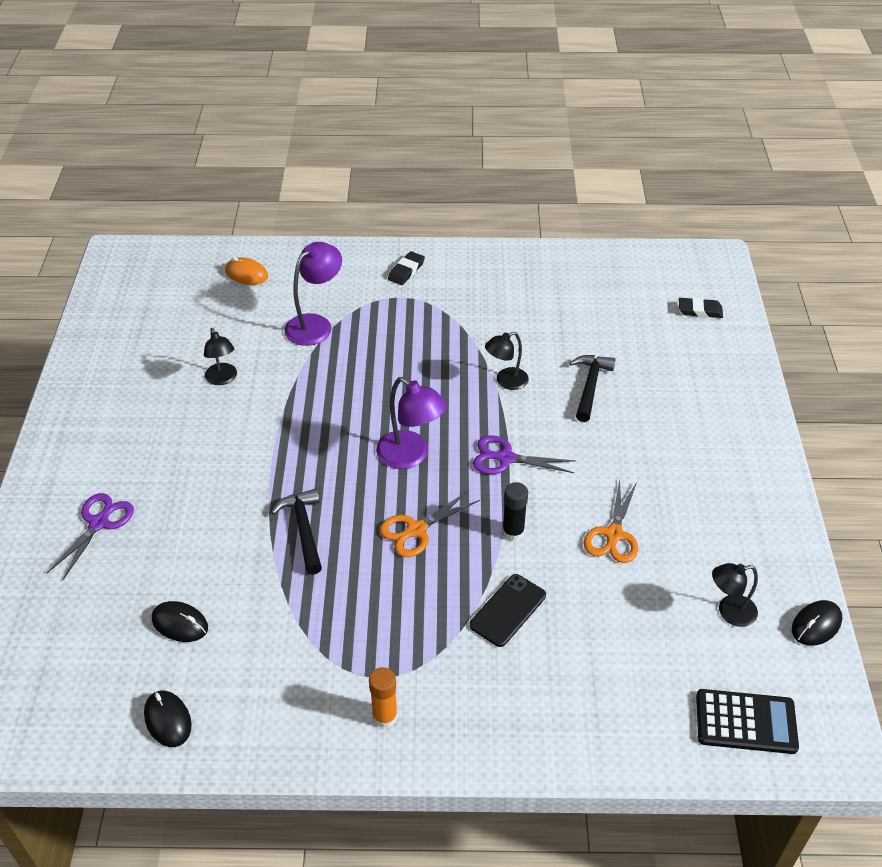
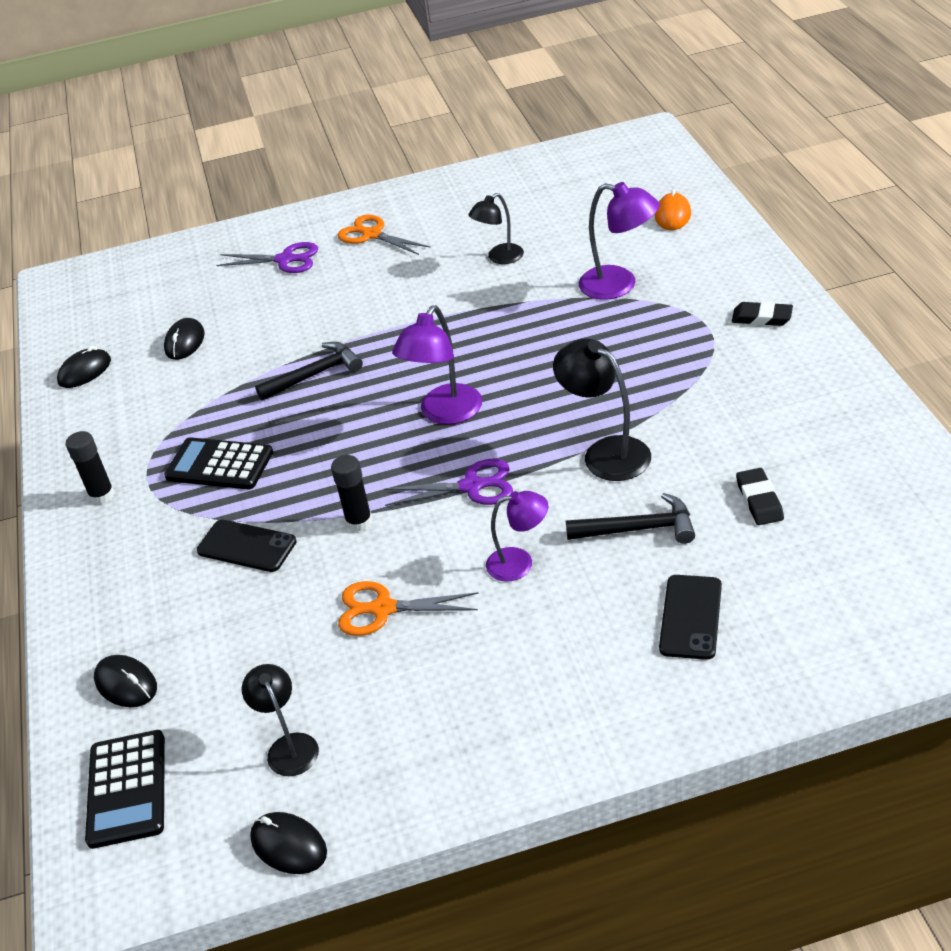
camera: 80 degrees right, 5 degrees down
(385, 716) = (102, 495): orange glue stick -> black glue stick
(391, 617) = (219, 465): none -> black calculator
(416, 530) = (338, 448): orange scissors -> orange scissors (371, 235)
(505, 458) = (472, 486): purple scissors -> purple scissors turned 90 degrees clockwise
(506, 381) = (606, 452): black lamp -> black lamp, size x1.53
(597, 451) = (519, 563): none -> purple lamp
(636, 714) = (126, 684): none -> black mouse
(678, 385) = (690, 617): none -> black phone
(700, 310) = (879, 610): black eraser -> black eraser (759, 500)

